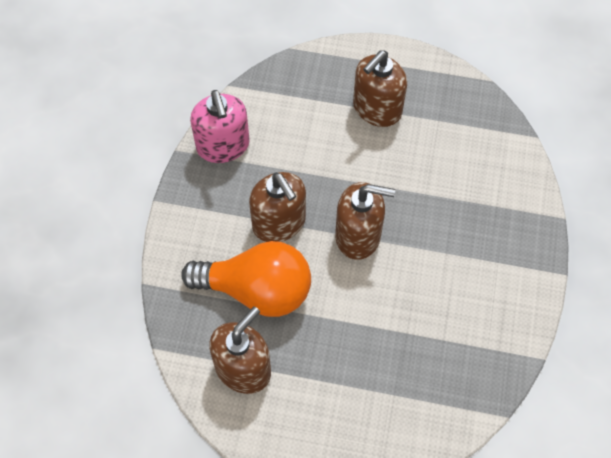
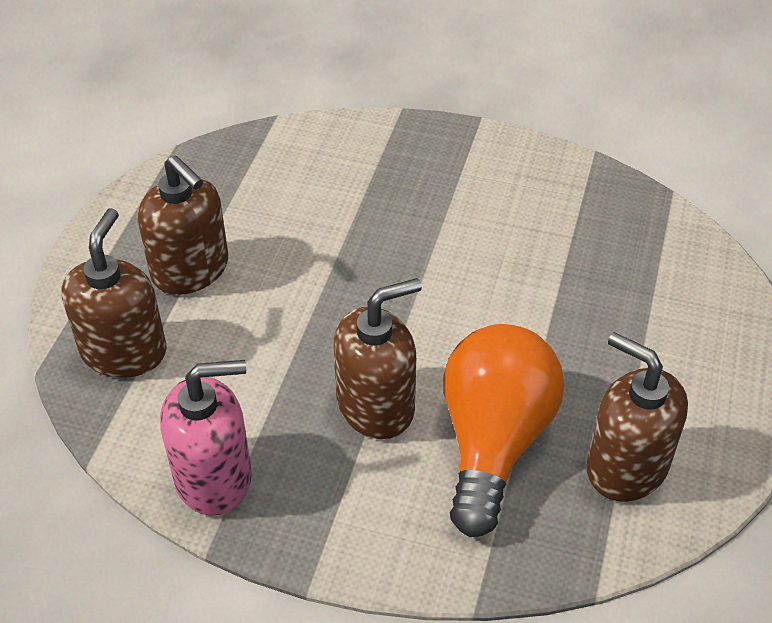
camera: 85 degrees left, 15 degrees down
(358, 235) = (408, 310): brown soap dispenser -> brown soap dispenser (124, 351)

